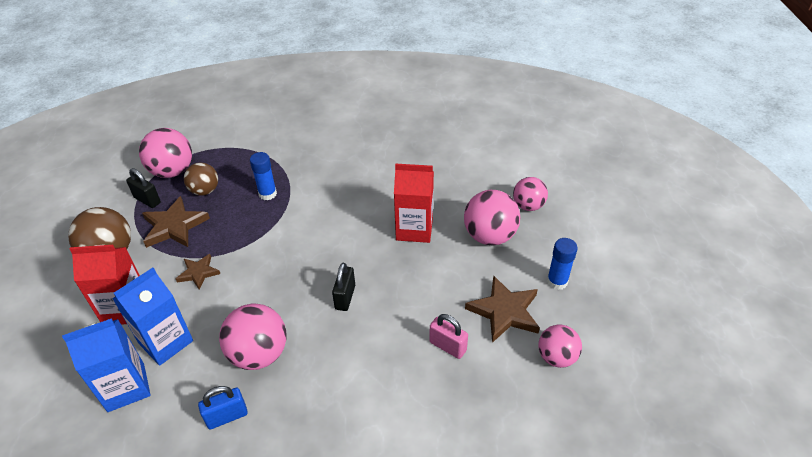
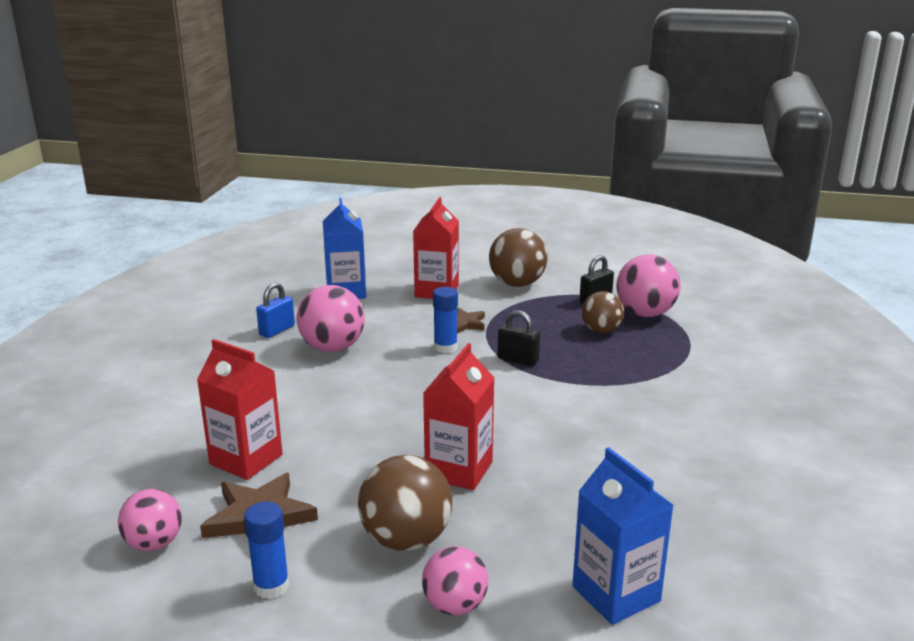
camera: 105 degrees right, 20 degrees down
(166, 342) = (383, 307): blue carton -> blue carton (616, 594)
(174, 226) = (544, 313): brown star -> none
(227, 416) = (277, 330): blue padlock -> blue padlock turned 45 degrees clockwise
(267, 194) = (581, 368): blue glue stick -> blue glue stick (445, 347)
(345, 297) = (371, 401): black padlock -> black padlock (518, 360)
(447, 346) = (246, 459): pink padlock -> red carton
(489, 236) = (406, 539): pink ball -> brown ball

